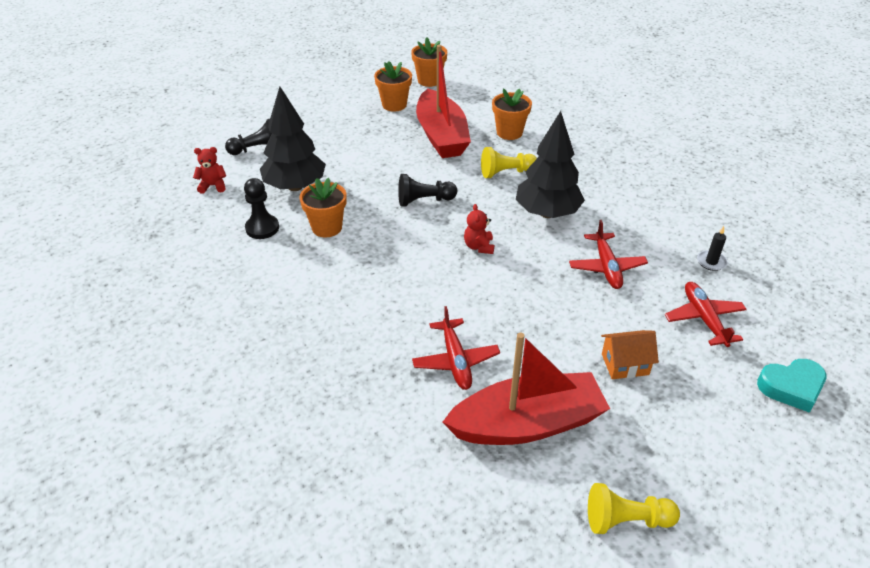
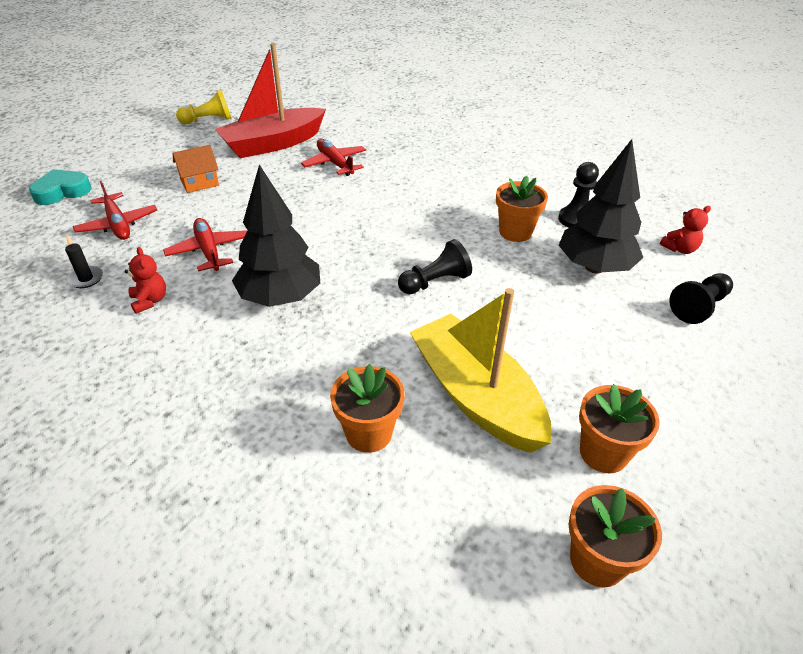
camera: 160 degrees right, 0 degrees up
(441, 136) = (476, 395): red boat -> yellow boat
(479, 246) = (349, 244): red teddy bear -> red teddy bear (150, 301)
(506, 173) = (349, 346): yellow pawn -> none

